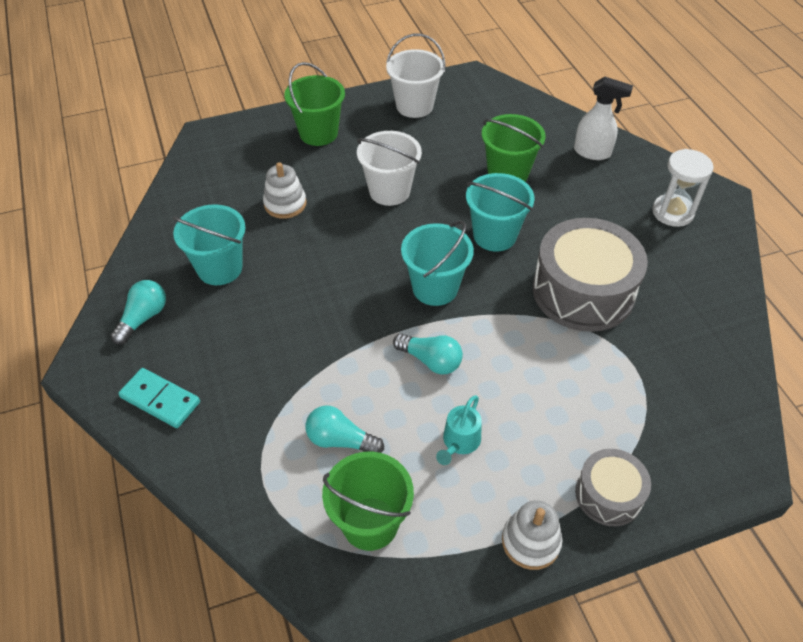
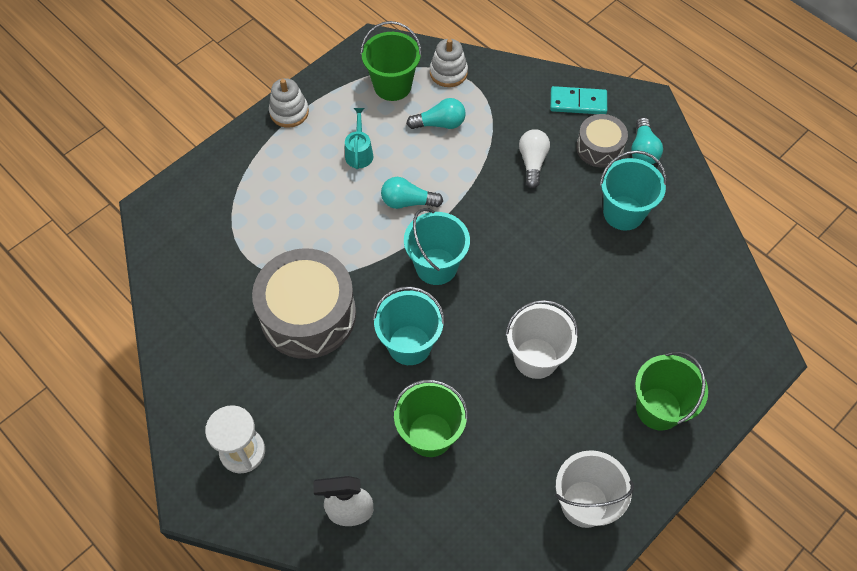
camera: 155 degrees right, 10 degrees up
(267, 351) = (532, 162): none -> white light bulb
(285, 204) = (621, 300): white stacking toy -> white stacking toy (448, 72)
(608, 495) = (246, 157): grey drum -> grey drum (599, 148)

